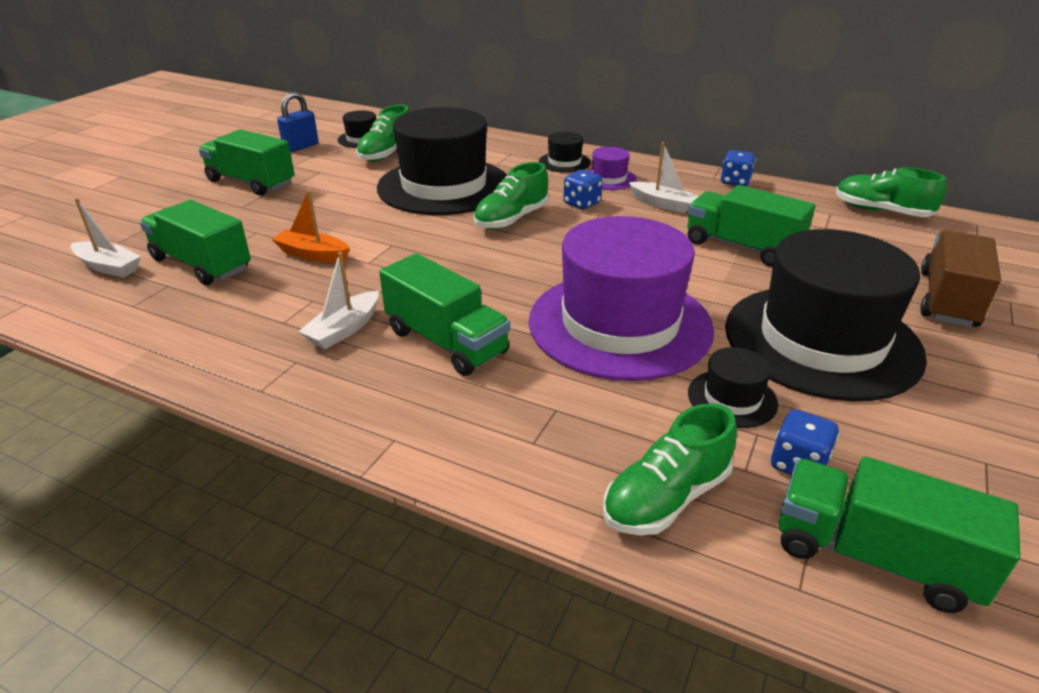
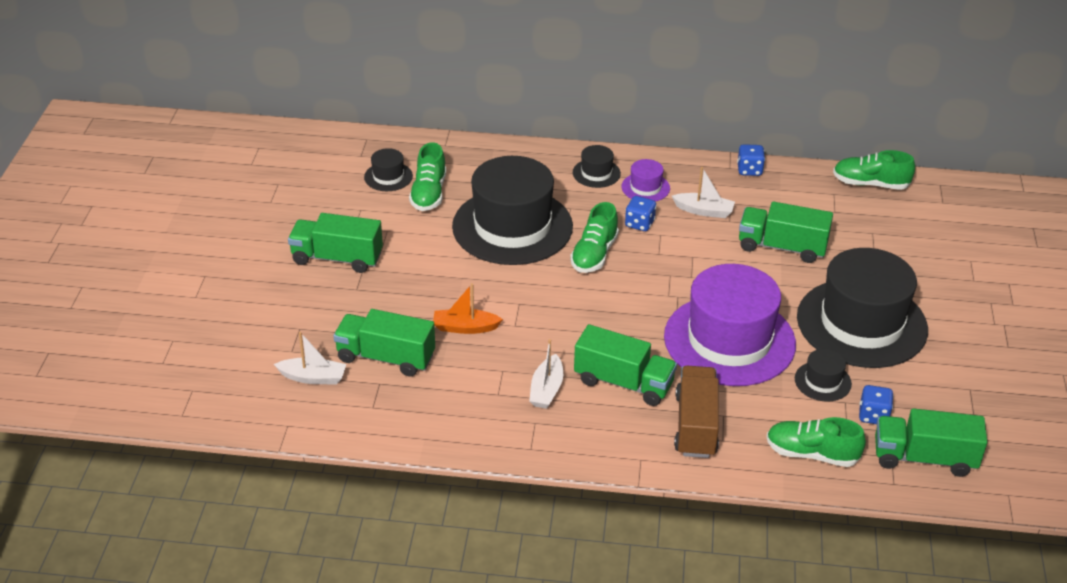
camera: 20 degrees left, 5 degrees up
(301, 147) = (339, 200): blue padlock -> none
(666, 498) = (811, 454): green shoe -> green shoe turned 75 degrees clockwise
(947, 299) = (931, 268): brown truck -> brown truck (695, 426)

